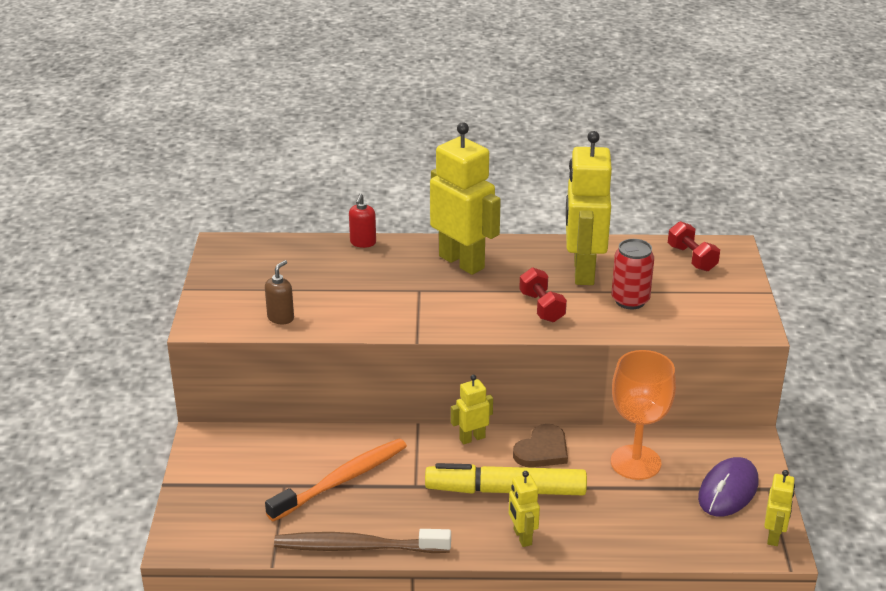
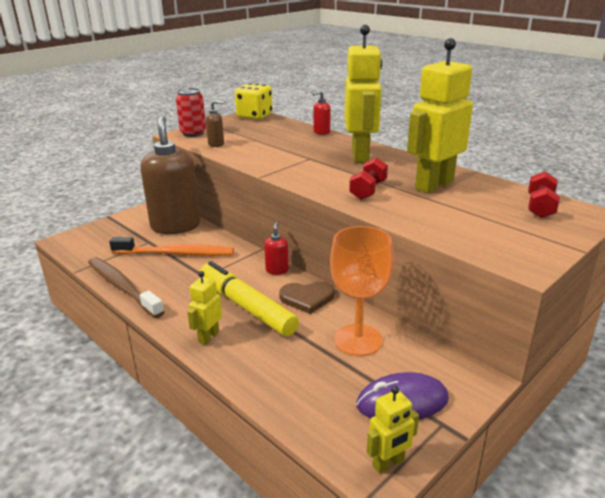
camera: 45 degrees right, 5 degrees down
(233, 248) = (254, 116): none -> yellow dice
(277, 449) = (175, 226): none -> brown soap dispenser
(472, 438) = (277, 270): yellow robot -> red soap dispenser
(630, 300) = (441, 210): red can -> red can (193, 133)

